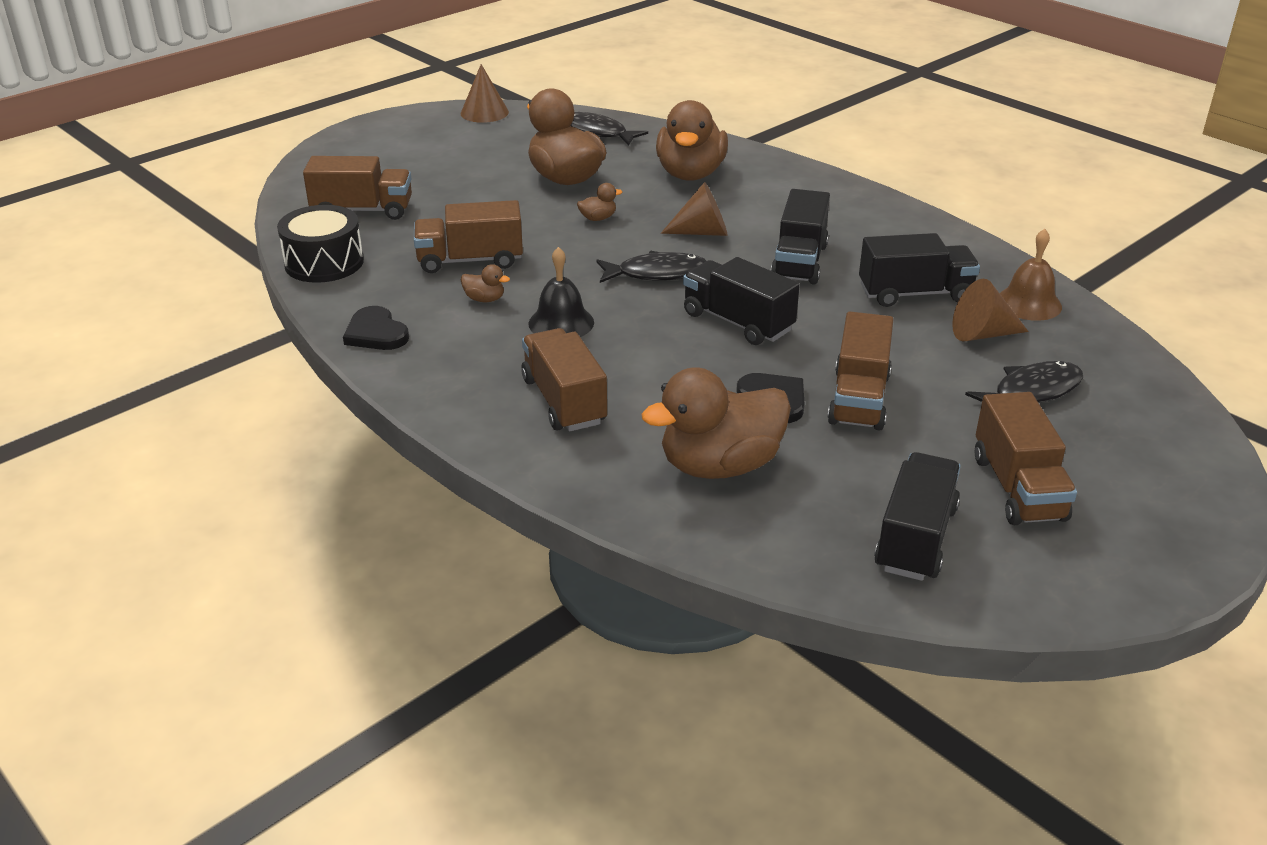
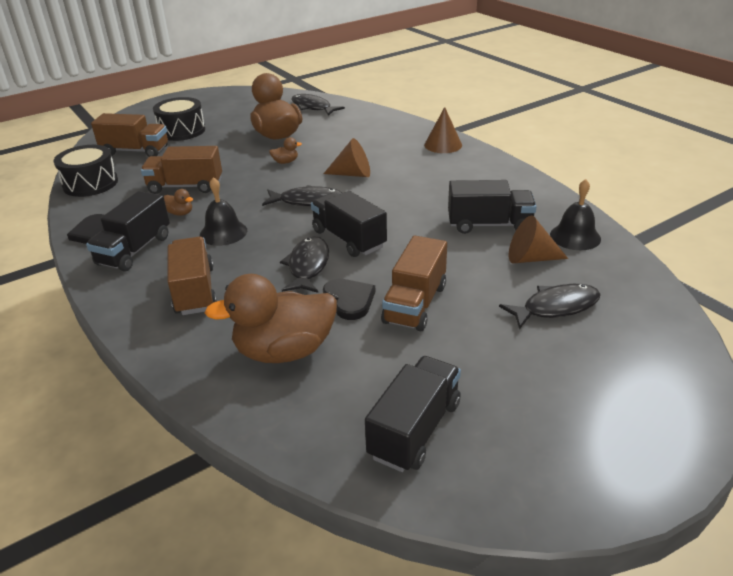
camera: 10 degrees right, 0 degrees up
(416, 176) = (182, 131): none -> black drum
(484, 112) = (247, 93): brown cone -> brown cone (443, 145)
(690, 174) = (362, 135): brown duck -> none
(700, 360) = (308, 266): none -> black fish
(799, 262) = (412, 198): black truck -> black truck (134, 250)
(1018, 488) = (518, 390): brown truck -> none
(1028, 303) = (575, 236): brown bell -> black bell

